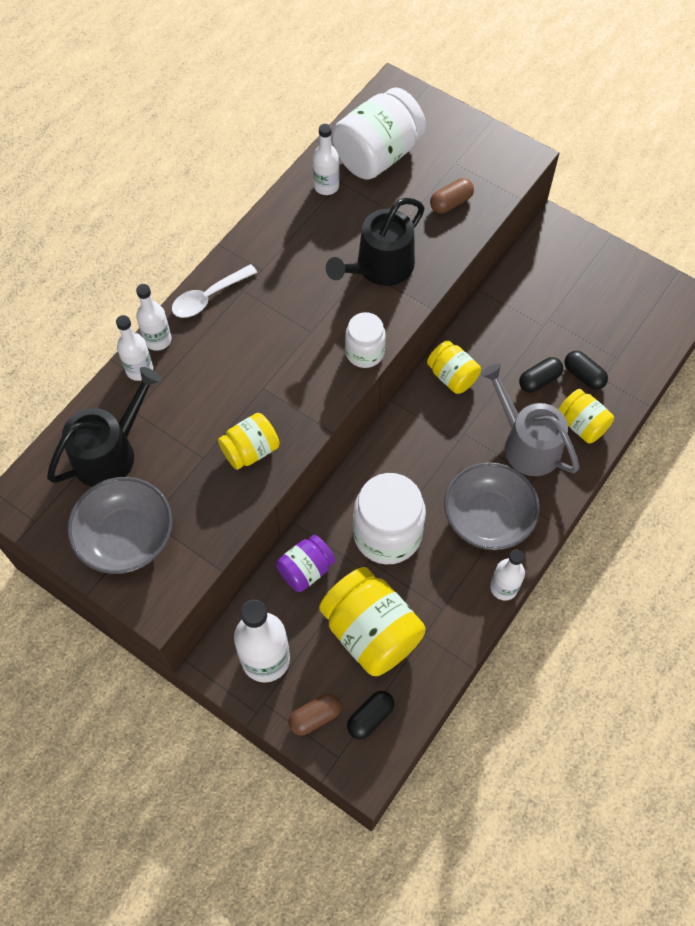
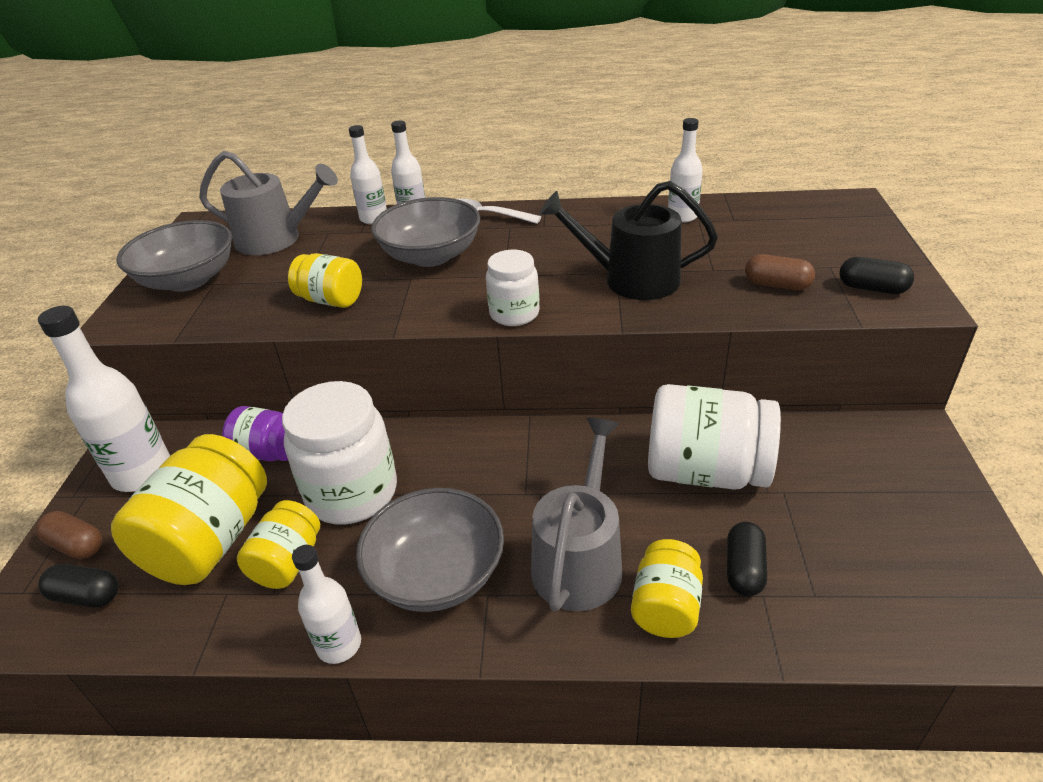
camera: 60 degrees right, 25 degrees down
(110, 452) = (276, 239): black watering can -> grey watering can
(241, 360) = (431, 256): none -> grey bowl
(377, 155) = (761, 225): white jar -> white jar (706, 471)
(452, 376) = (607, 446): yellow jar -> yellow jar (287, 562)
(539, 380) = (685, 526): black capsule -> black capsule (872, 288)

